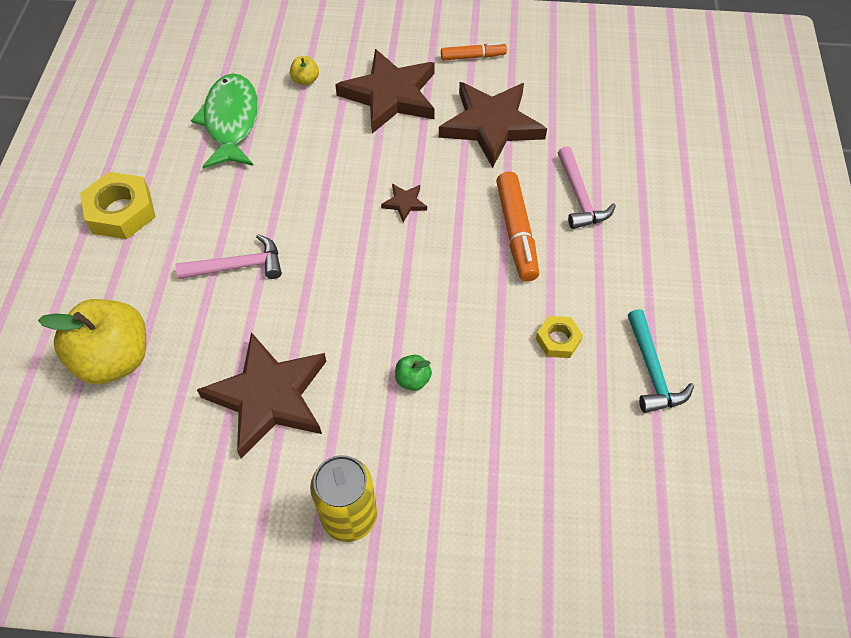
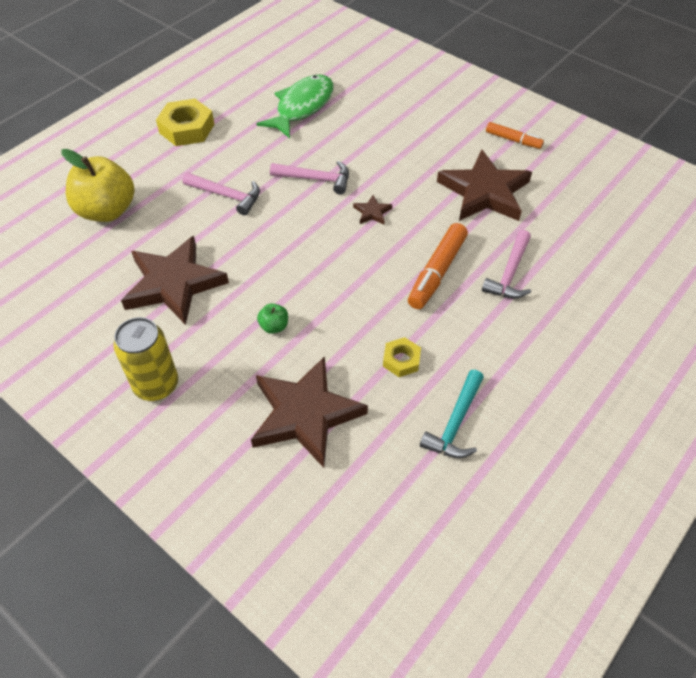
camera: 35 degrees right, 5 degrees down
(305, 80) = (375, 103): yellow apple -> none
(317, 197) = (316, 179): none -> pink hammer
(390, 95) = (426, 138): brown star -> brown star (305, 414)

